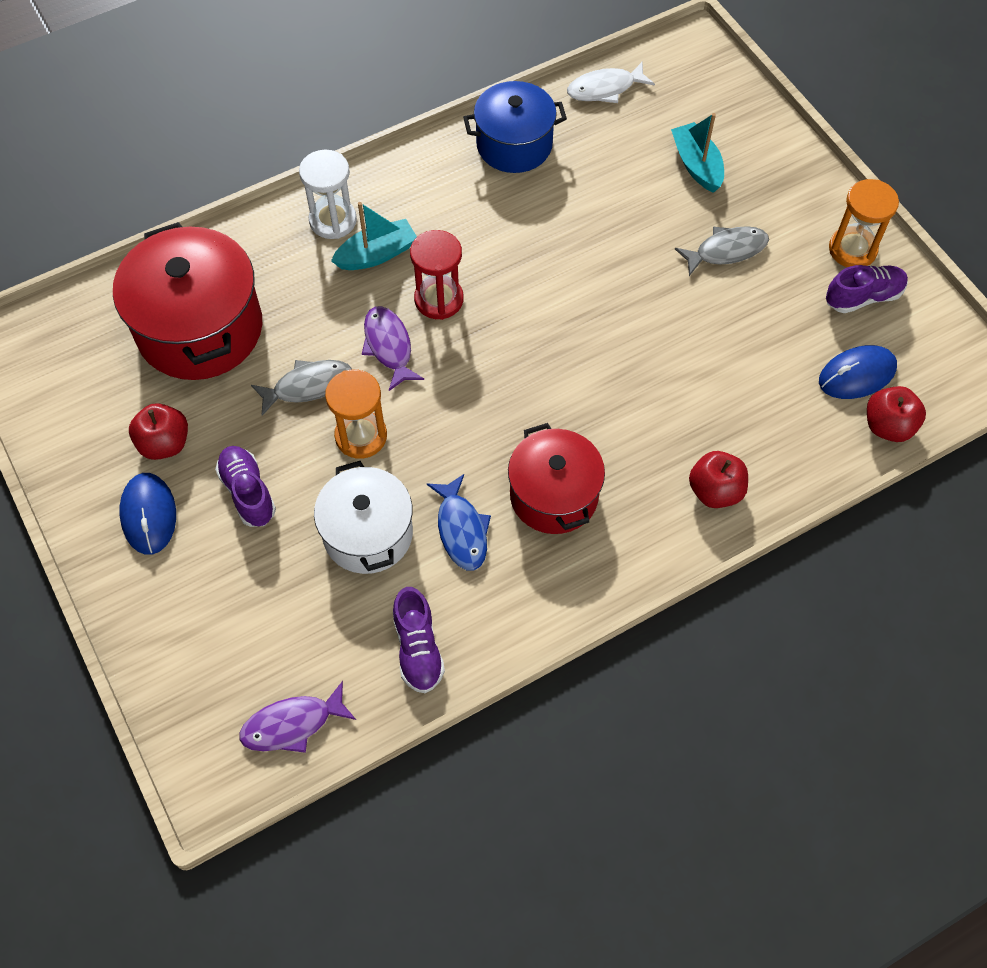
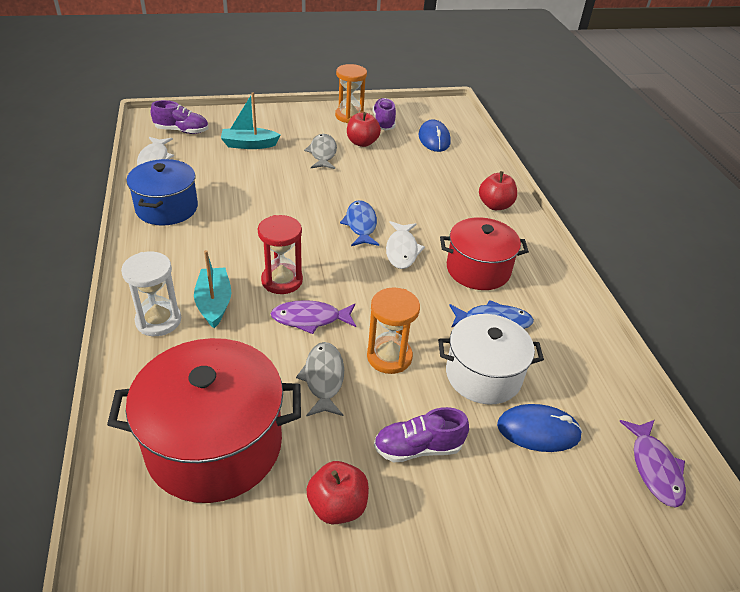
camera: 75 degrees left, 20 degrees down
(148, 515) = (417, 539): blue mouse -> blue mouse (538, 431)
(418, 649) = (591, 371): purple shoe -> purple shoe (182, 131)
(552, 402) = (402, 250): none -> white fish
(583, 343) = (361, 225): none -> blue fish
(888, 426) = (471, 140): red apple -> red apple (362, 143)

